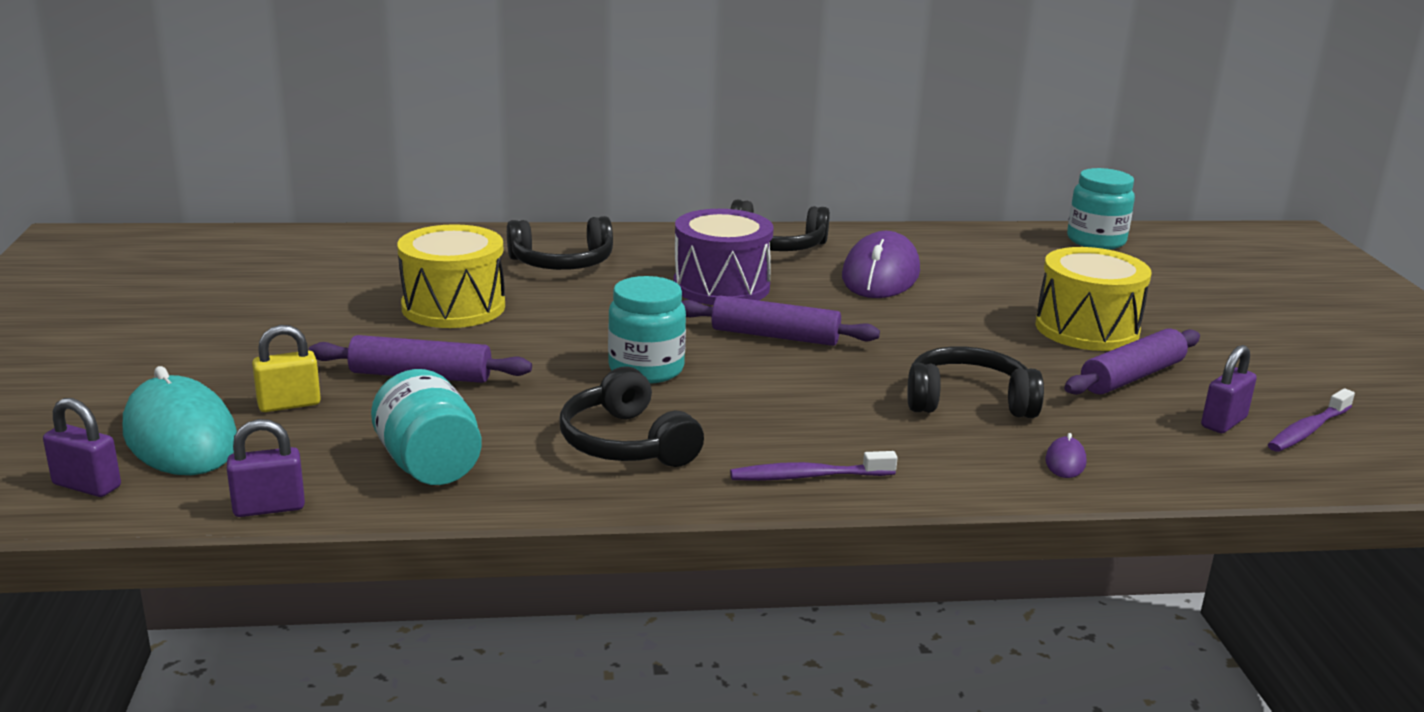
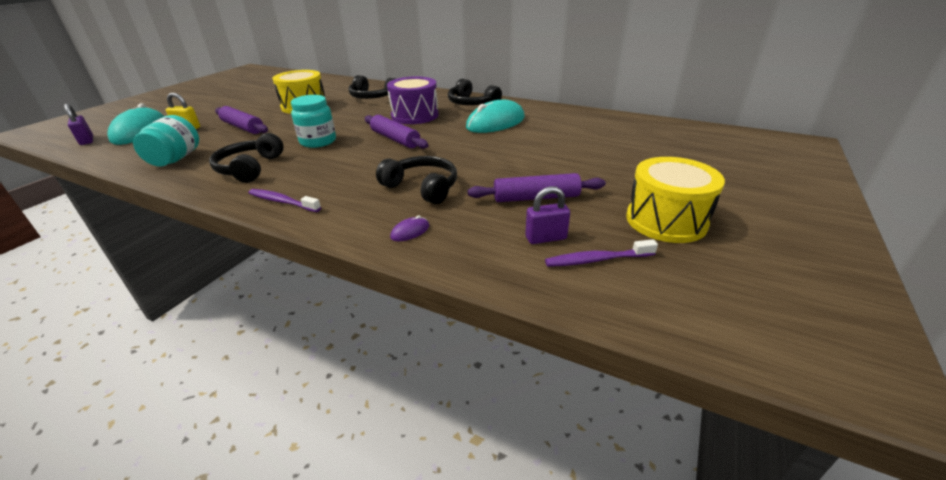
camera: 35 degrees right, 10 degrees up
(269, 508) = (106, 160): purple padlock -> none
(880, 275) = (495, 122): purple mouse -> turquoise mouse
(1086, 329) = (557, 167): yellow drum -> yellow drum (666, 220)
(1096, 241) = (647, 126): turquoise jar -> none

